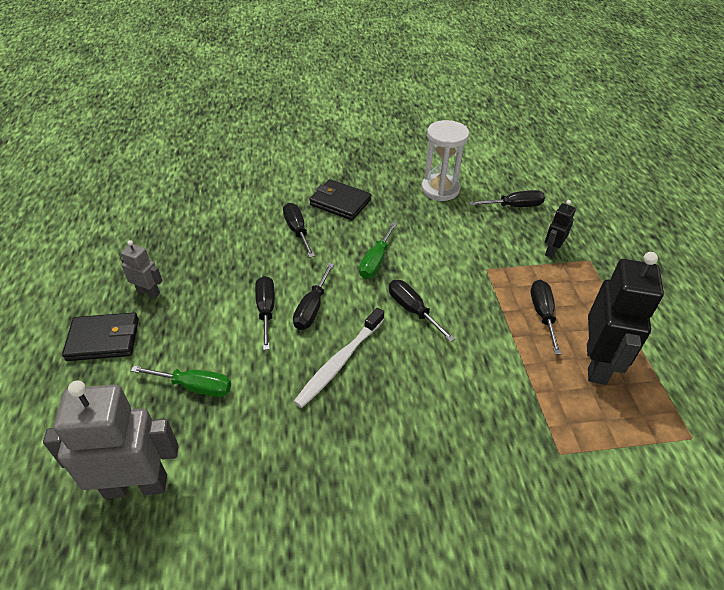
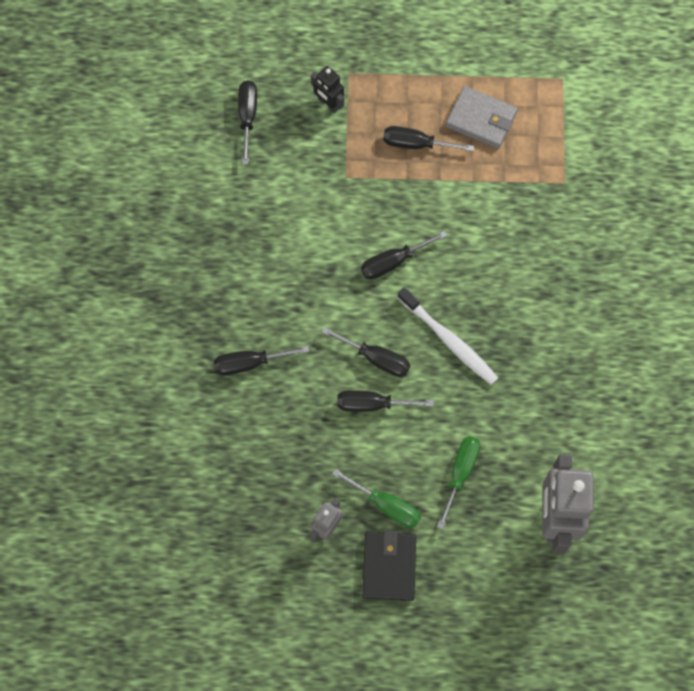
camera: 80 degrees left, 25 degrees up
(340, 202) = (205, 308): black wallet -> none
(375, 261) = (316, 285): green screwdriver -> green screwdriver (386, 505)
(440, 189) = (200, 189): white hourglass -> none
(597, 364) = (481, 119): black robot -> grey wallet

